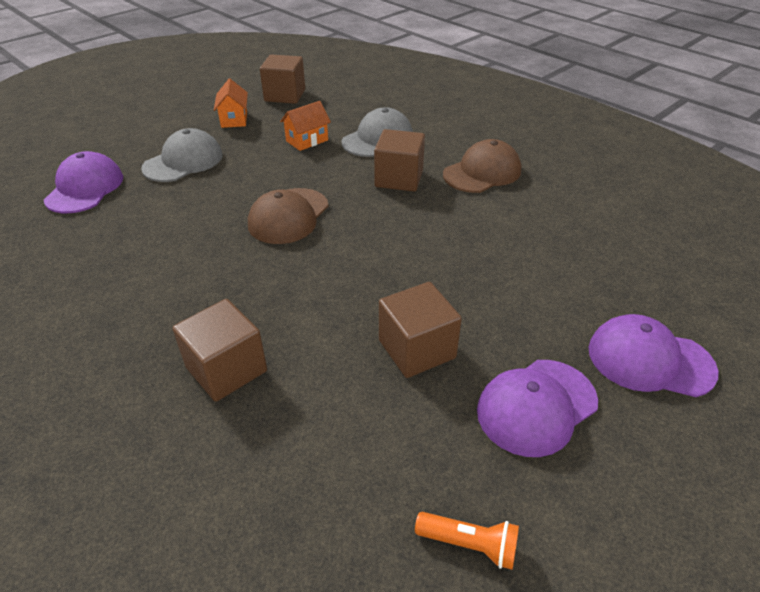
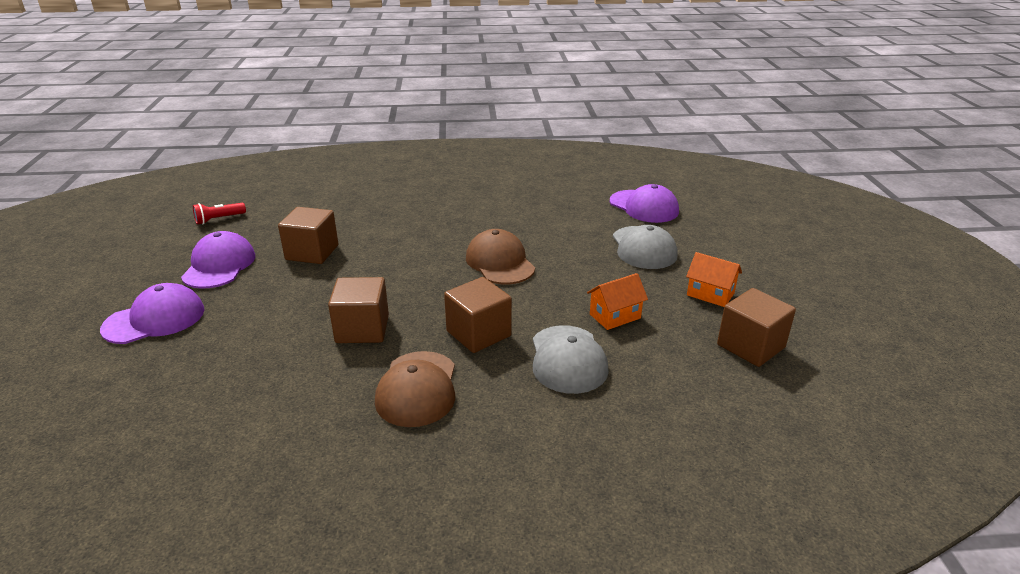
camera: 130 degrees right, 10 degrees down
(226, 369) = (395, 203): brown cube -> brown cube (362, 329)
(307, 140) = (615, 316): orange house -> orange house turned 60 degrees clockwise
(469, 544) = (219, 219): orange flashlight -> red flashlight

